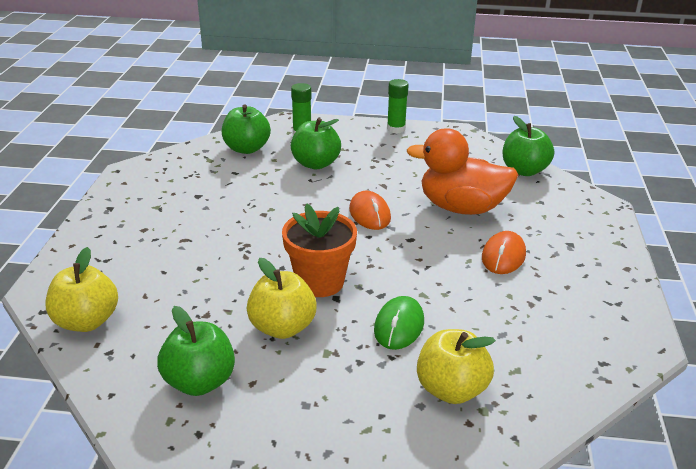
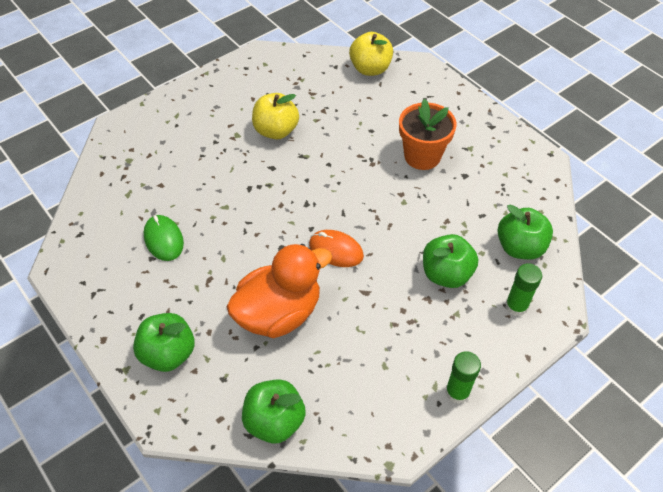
camera: 135 degrees right, 20 degrees up
(200, 382) = (276, 83): green apple -> green apple (168, 354)
(320, 282) = (294, 170): orange flower pot -> orange flower pot (422, 156)
(399, 326) = (216, 175): green mouse -> green mouse (163, 239)
(451, 389) = (154, 159): yellow apple -> none
(503, 256) = (202, 281): orange mouse -> none

